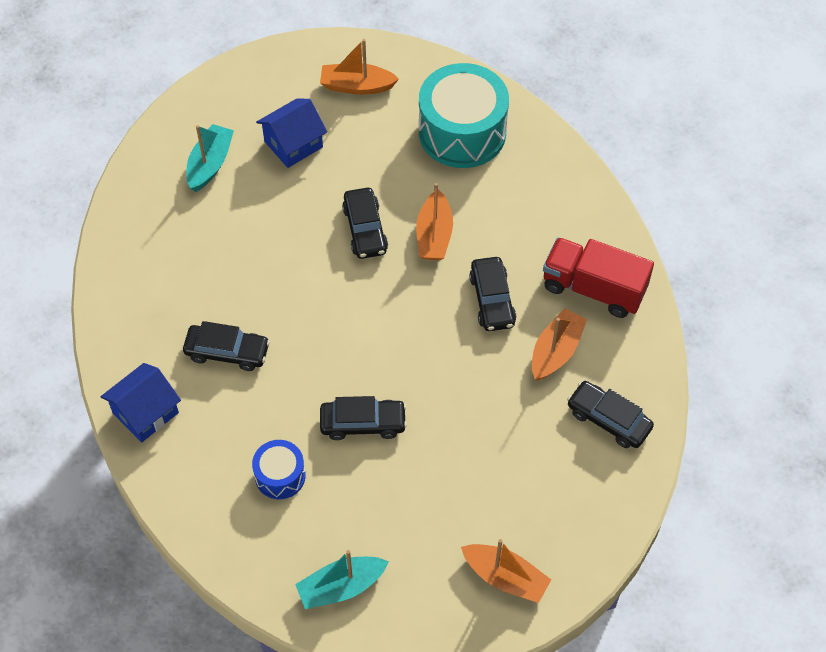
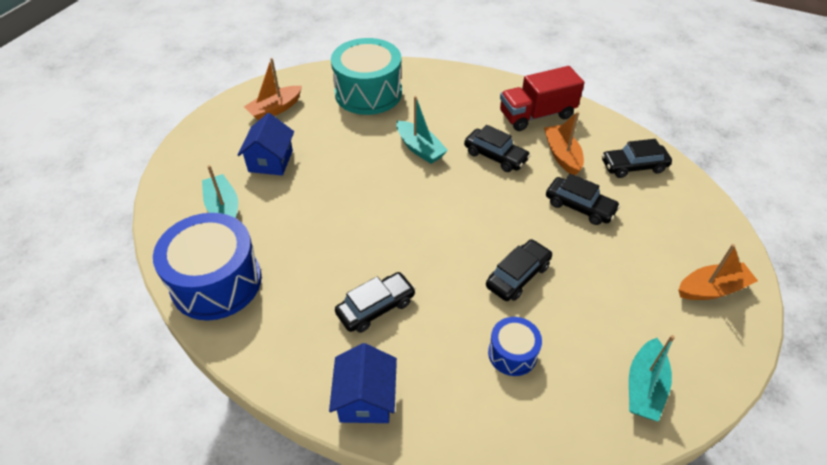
camera: 45 degrees left, 10 degrees down
(141, 231) = (216, 282): none -> blue drum
(365, 229) = (375, 173): black car -> black car (579, 207)
(434, 235) = (420, 148): orange boat -> turquoise boat

